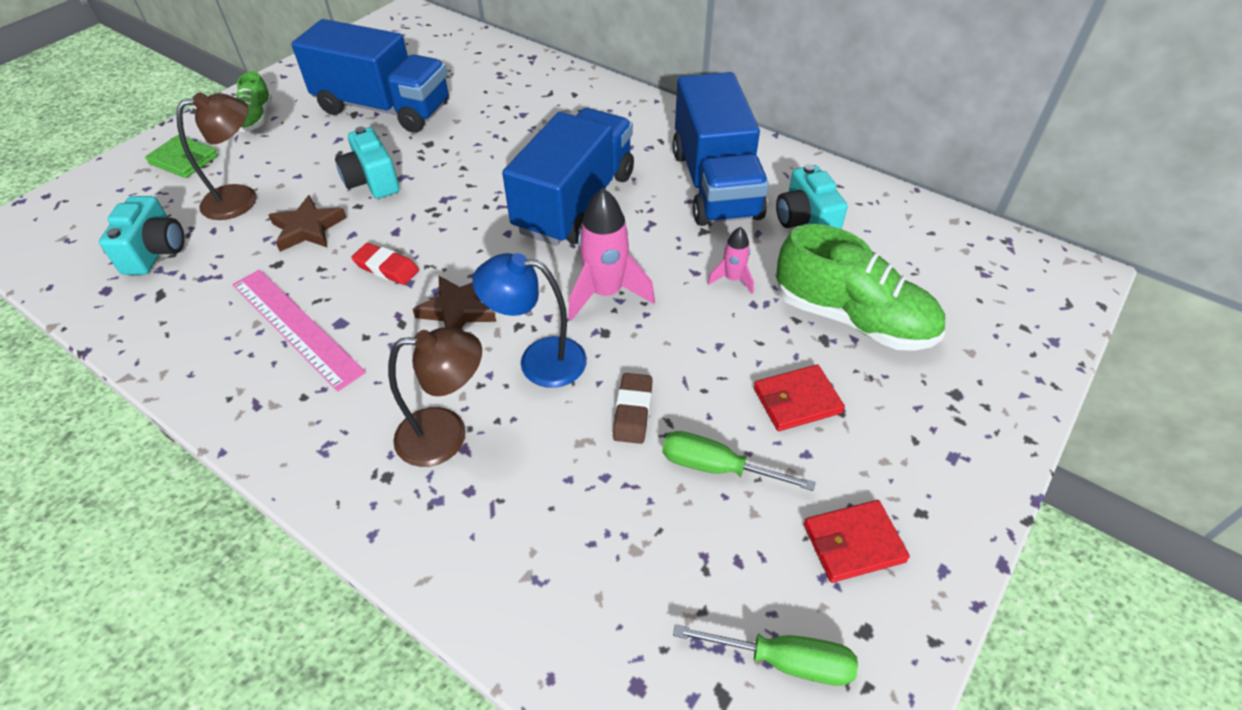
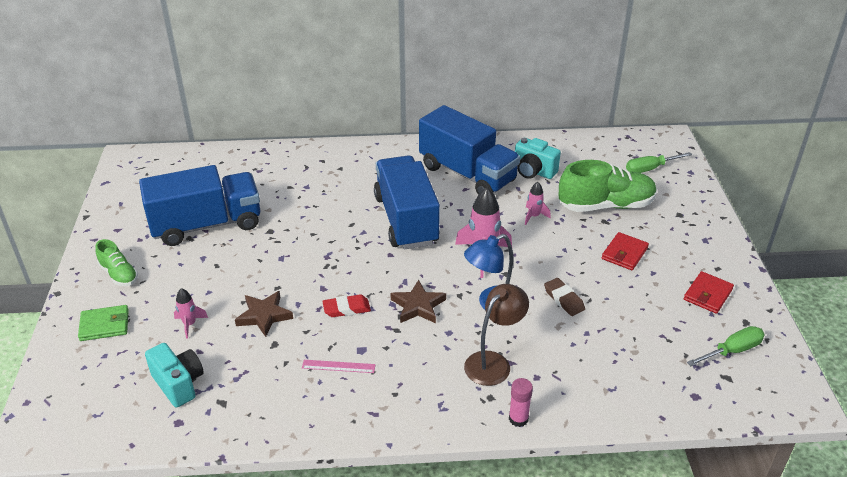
camera: 40 degrees left, 10 degrees down
(241, 199) = (190, 324): brown lamp -> pink rocket
(296, 327) = (338, 366): pink ruler -> pink ruler, size x0.50
(372, 181) = (266, 270): turquoise camera -> none
(379, 529) = (518, 419): none -> pink glue stick
(717, 467) = (626, 299): green screwdriver -> green screwdriver (650, 169)

